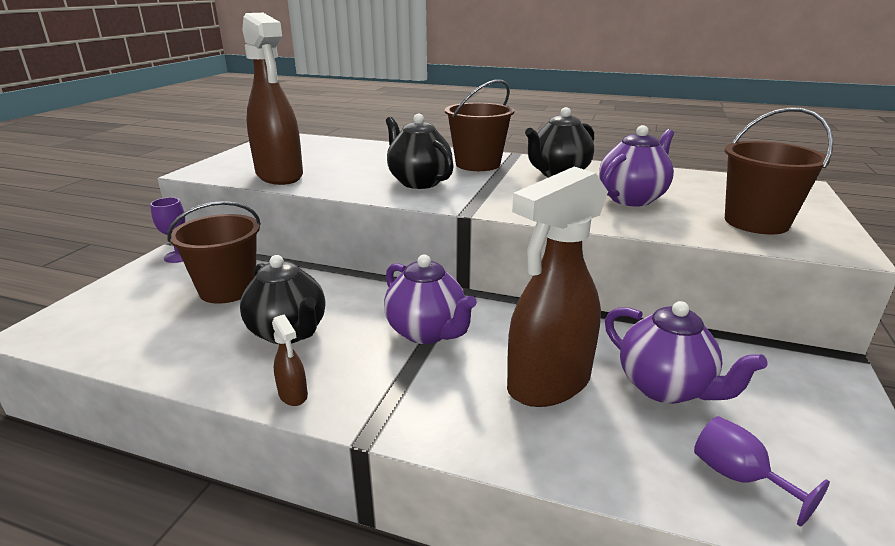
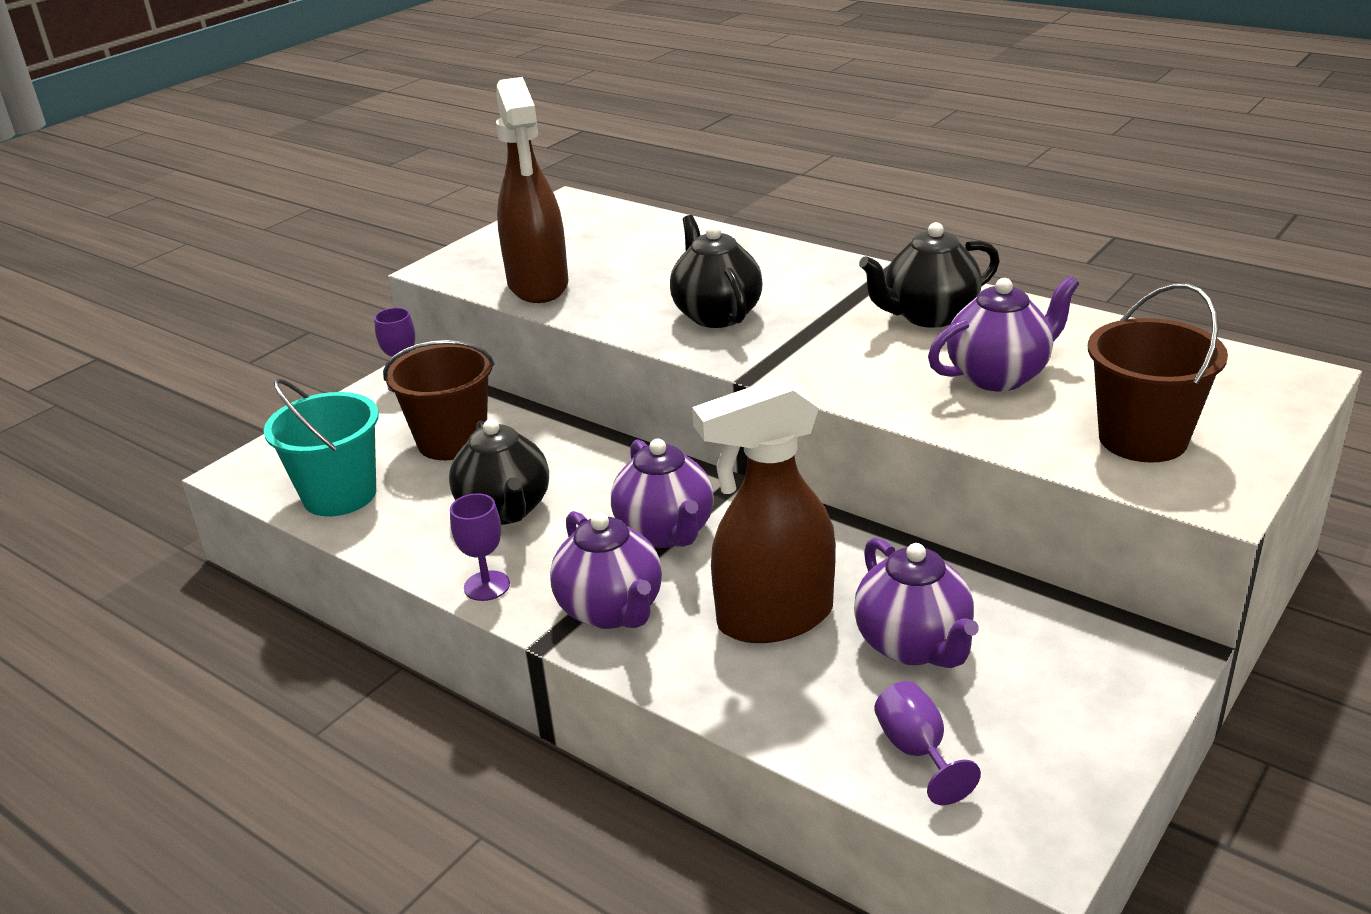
camera: 20 degrees right, 5 degrees up
(135, 339) = (339, 495): none -> turquoise bucket
(293, 395) = (487, 586): brown spray bottle -> purple goblet
(413, 399) = (611, 610): none -> purple teapot
(478, 164) = (822, 285): brown bucket -> none

